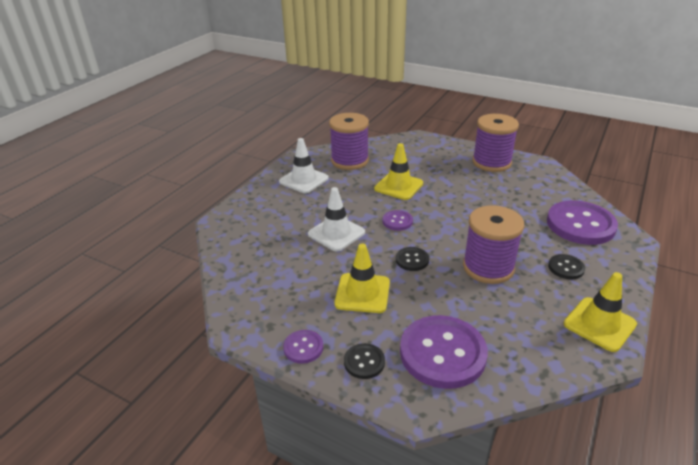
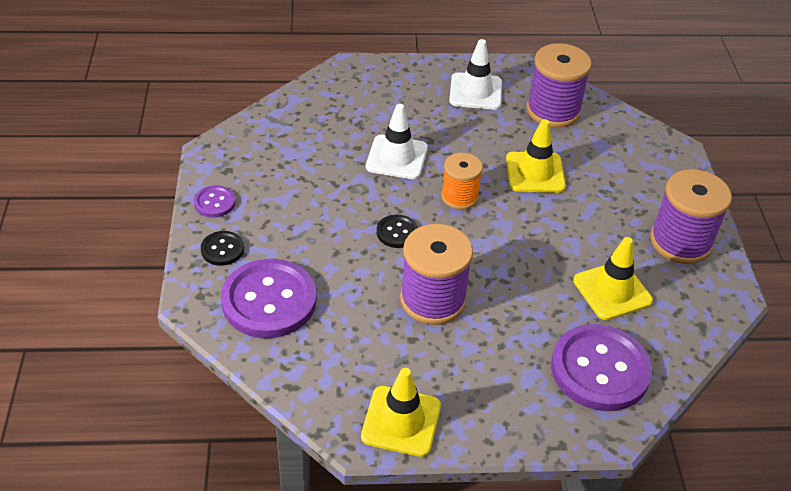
camera: 55 degrees right, 10 degrees up
(362, 293) = (314, 214): yellow traffic cone -> yellow traffic cone (612, 291)
(397, 221) = (459, 197): purple button -> orange spool
(566, 268) = (487, 371): black button -> none

